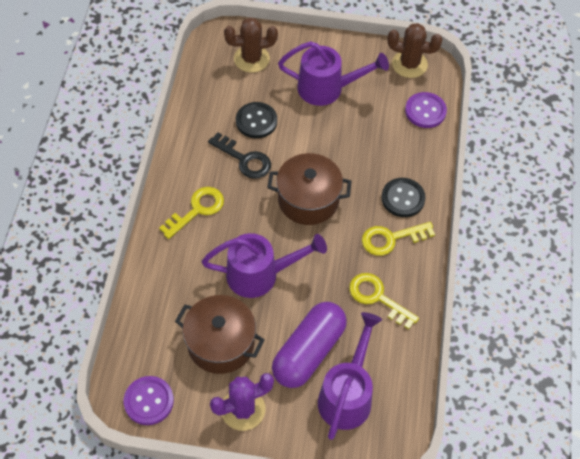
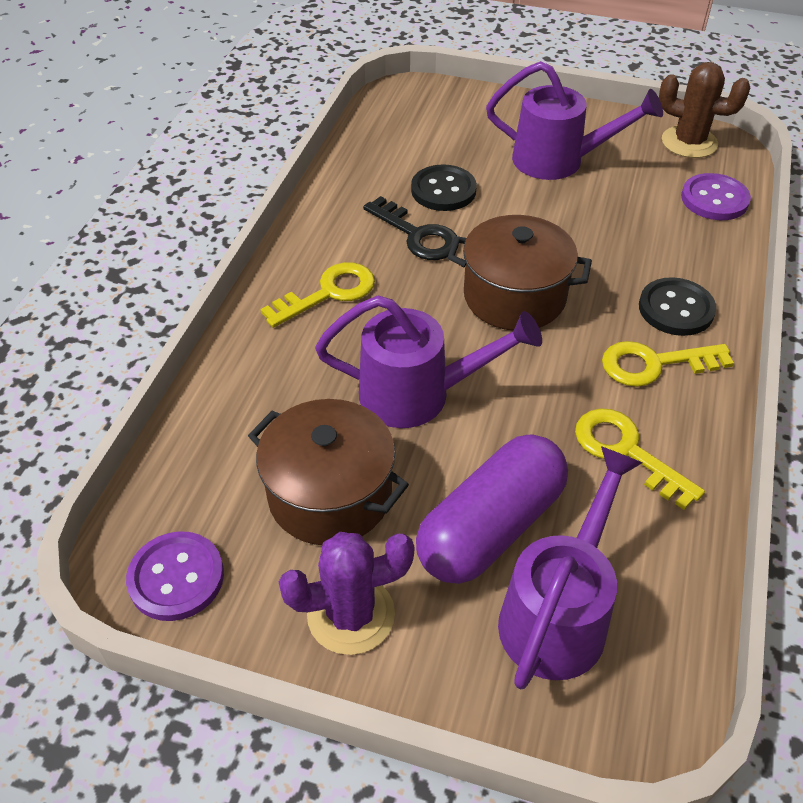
camera: 10 degrees right, 10 degrees down
(251, 59) = (447, 119): brown cactus -> none

